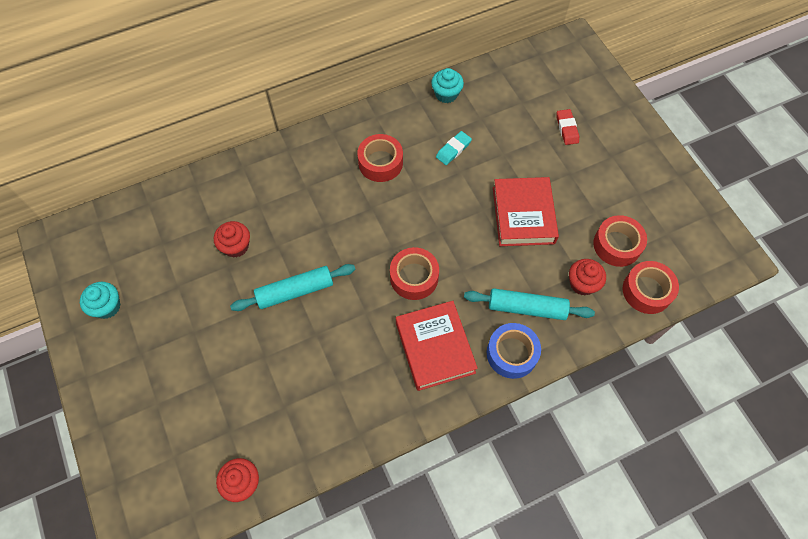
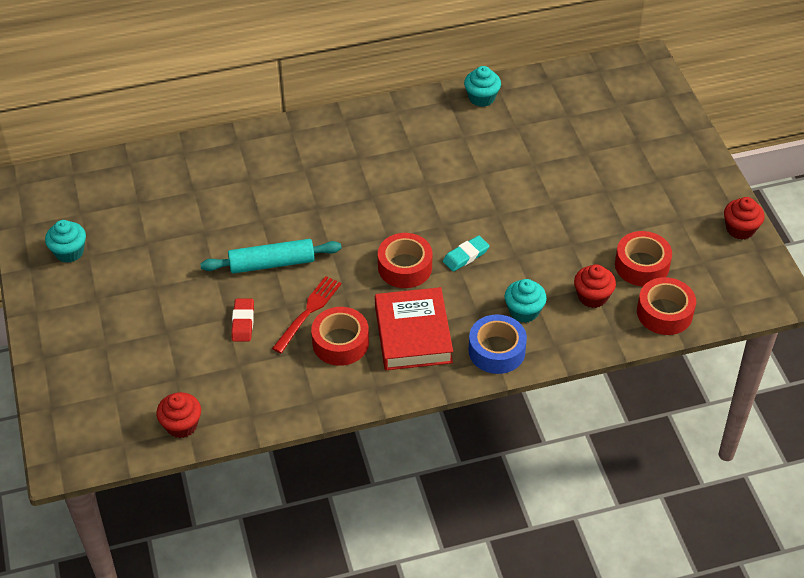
camera: 10 degrees right, 15 degrees down
(236, 246) = (216, 214): red cupcake -> red cupcake (740, 229)
(337, 338) = (308, 312): none -> red fork
(380, 163) = (392, 155): red tape -> red tape (340, 342)
(453, 150) = (477, 152): turquoise eraser -> turquoise eraser (466, 256)
(523, 215) = (541, 224): red book -> none
(527, 308) = (524, 311): turquoise rolling pin -> turquoise cupcake
(567, 129) = (613, 147): red eraser -> red eraser (243, 322)

